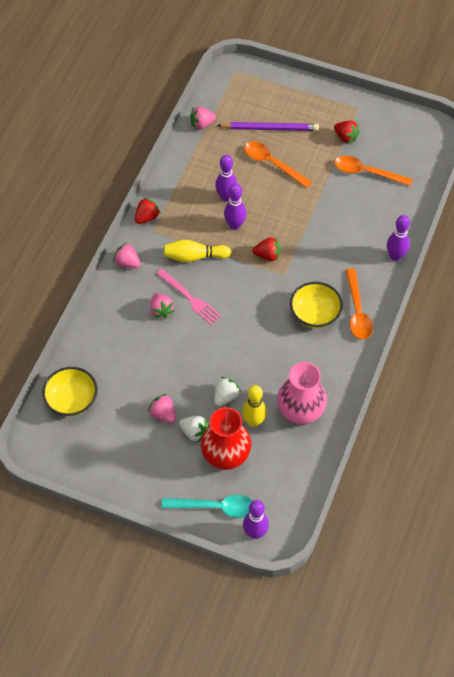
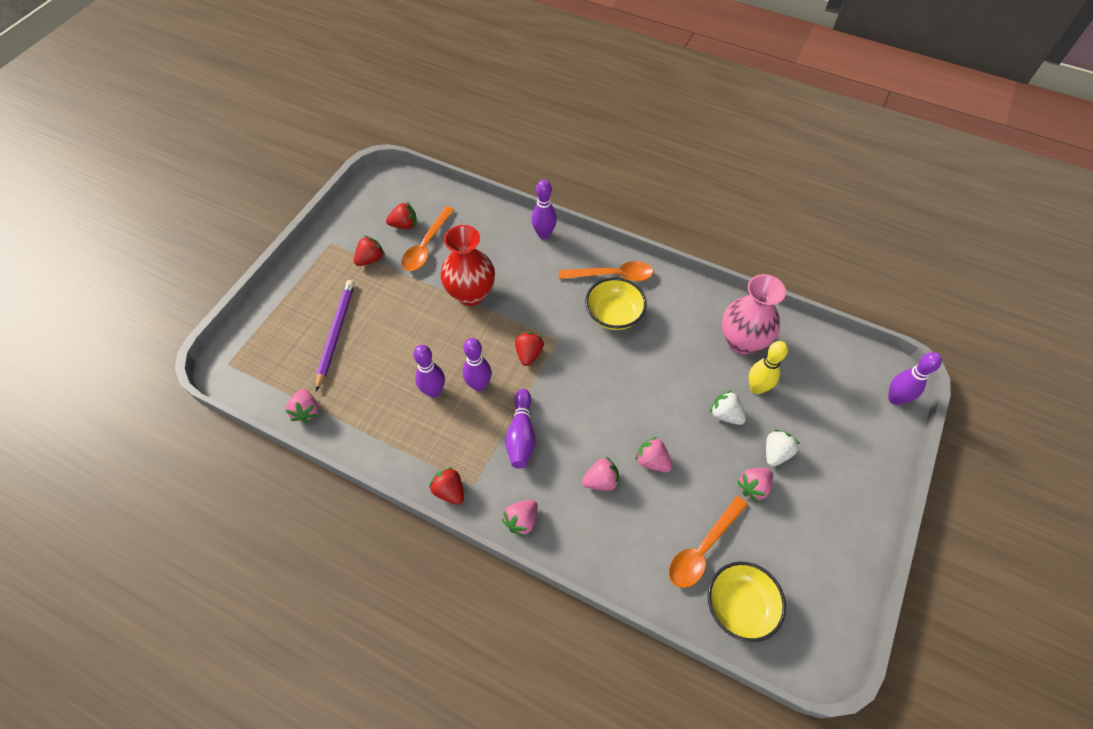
camera: 85 degrees left, 0 degrees up
(180, 344) = (652, 461): none -> pink strawberry
(190, 298) = (584, 444): pink fork -> none
(194, 256) = (521, 435): yellow bowling pin -> purple bowling pin
(215, 507) = (870, 437): turquoise spoon -> none
(226, 457) = (805, 421): red vase -> red vase (471, 294)
(272, 164) = (392, 336): orange spoon -> orange spoon (702, 548)
(387, 154) = (404, 225): none -> red strawberry

